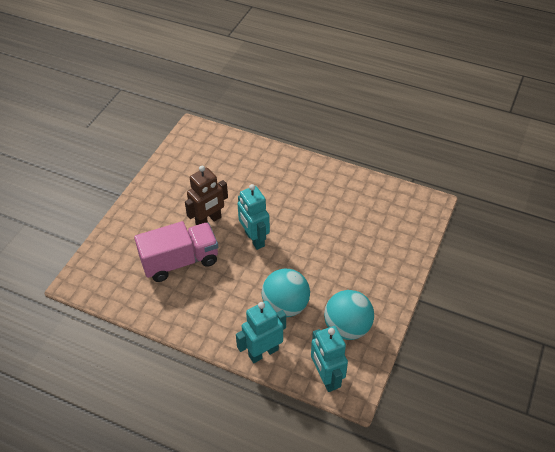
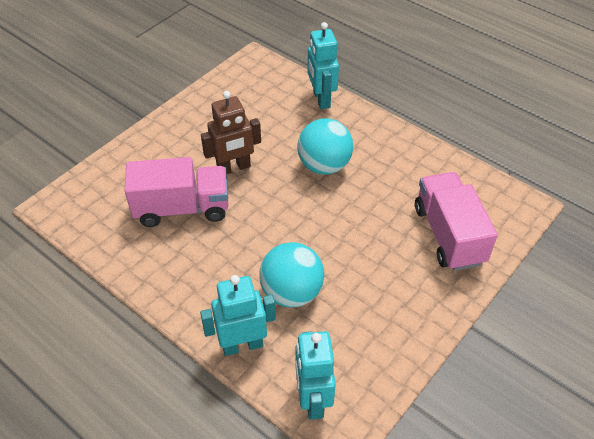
camera: 15 degrees right, 0 degrees up
(254, 239) = (281, 201): turquoise robot -> turquoise robot (321, 99)
(347, 327) = (362, 340): turquoise ball -> turquoise ball (324, 166)
(384, 237) = (448, 235): none -> pink truck

